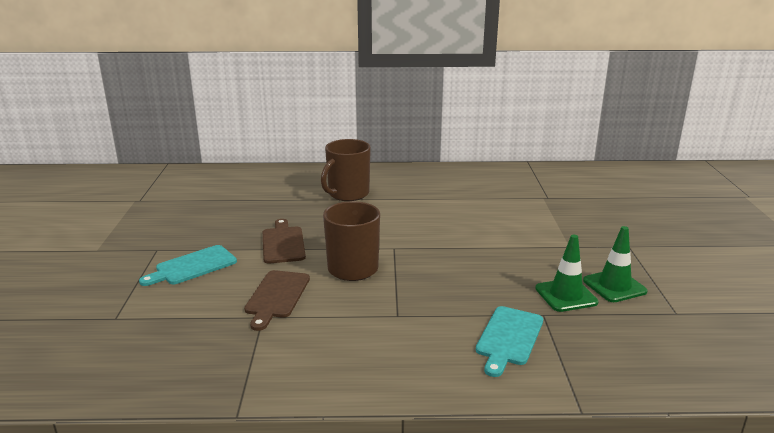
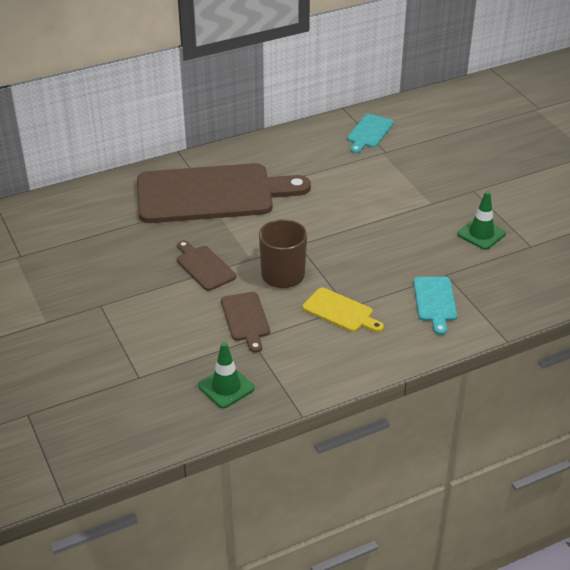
camera: 25 degrees left, 15 degrees up
(192, 266) = (150, 312): turquoise cutting board -> turquoise cutting board (369, 133)
(348, 194) = (212, 194): brown mug -> brown cutting board
(385, 317) = (340, 311): none -> yellow cutting board
(566, 295) = (453, 253): green traffic cone -> green traffic cone (226, 387)

